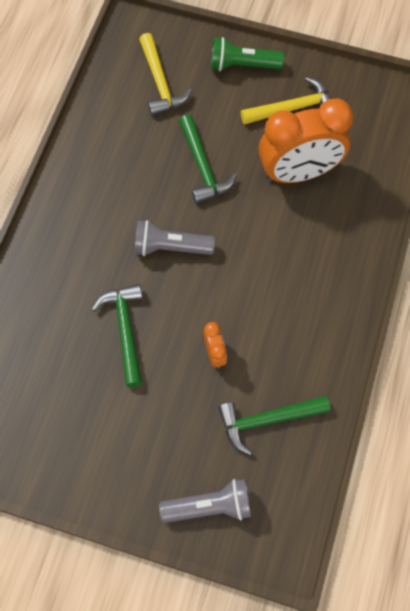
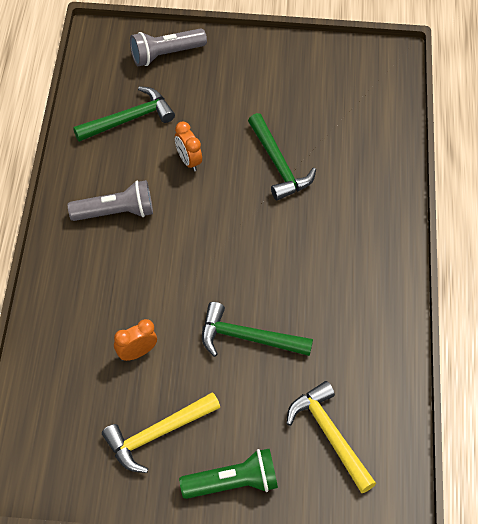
camera: 165 degrees right, 10 degrees down
(170, 247) = (258, 246): grey flashlight -> grey flashlight (115, 212)
(203, 167) = (248, 338): green hammer -> green hammer turned 45 degrees counterclockwise
(298, 173) = (137, 353): orange clock -> orange clock, size x0.43

